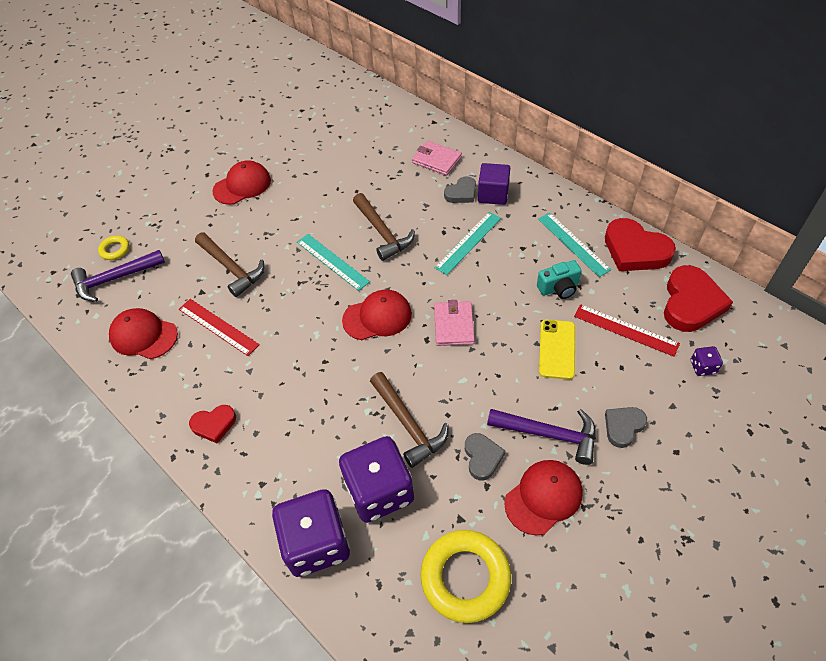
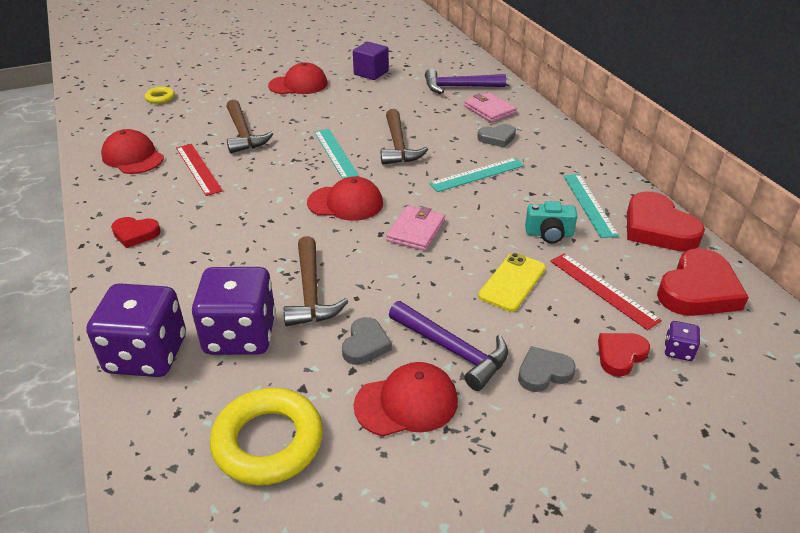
camera: 20 degrees right, 15 degrees down
(114, 279) = (143, 115): purple hammer -> purple hammer (458, 87)
(493, 194) = (529, 147): purple cube -> purple cube (371, 73)
(667, 388) = (620, 355): none -> red heart

